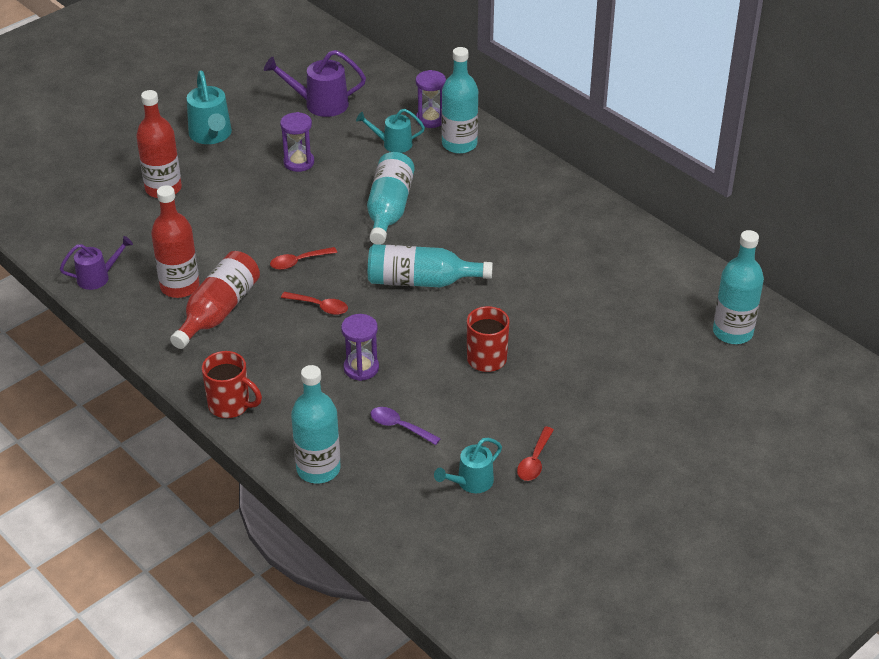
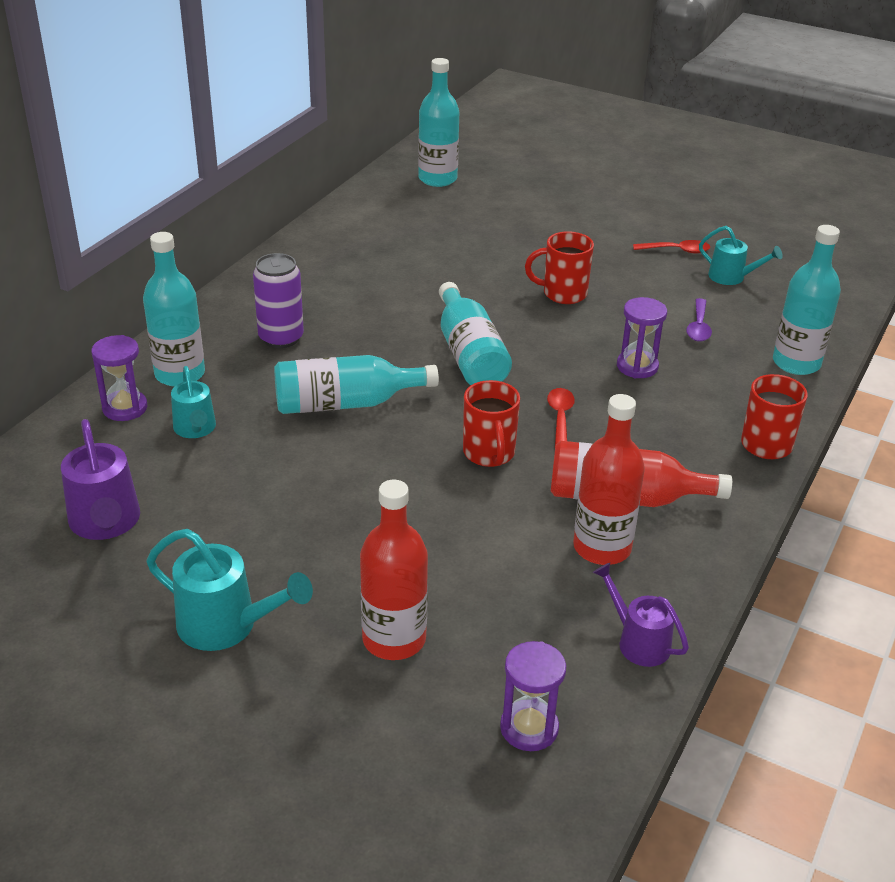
camera: 110 degrees left, 5 degrees down
(211, 136) = (228, 626): turquoise watering can -> turquoise watering can turned 60 degrees clockwise
(298, 262) = (489, 454): red spoon -> red mug
(299, 162) = (270, 507): purple hourglass -> purple hourglass (529, 728)
(485, 193) = (281, 338): none -> purple can

